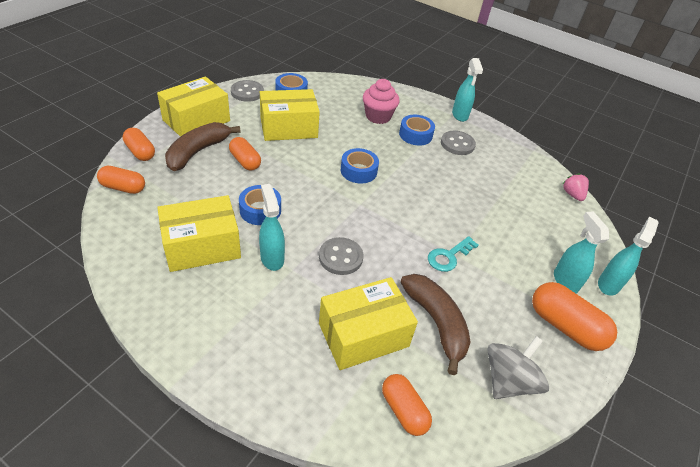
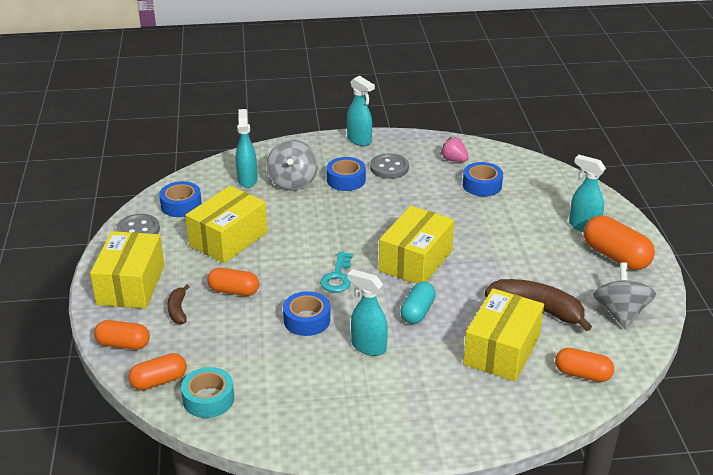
camera: 35 degrees left, 10 degrees down
(130, 219) = (208, 399): none -> turquoise tape
(198, 152) = (178, 310): brown banana -> brown banana, size x0.52
(202, 246) = (301, 376): yellow box -> yellow box (415, 260)
(340, 257) = (417, 312): grey button -> turquoise capsule
(358, 171) = (341, 239): blue tape -> blue tape (482, 185)
(378, 116) = (293, 182): pink cupcake -> grey spinning top
(448, 256) = (491, 260): turquoise key -> turquoise key (337, 277)
(565, 326) = (615, 256): orange capsule -> orange capsule turned 45 degrees clockwise
(572, 195) = (520, 158): pink strawberry -> pink strawberry (454, 160)
(608, 284) = (611, 210): turquoise spray bottle -> turquoise spray bottle (247, 180)

